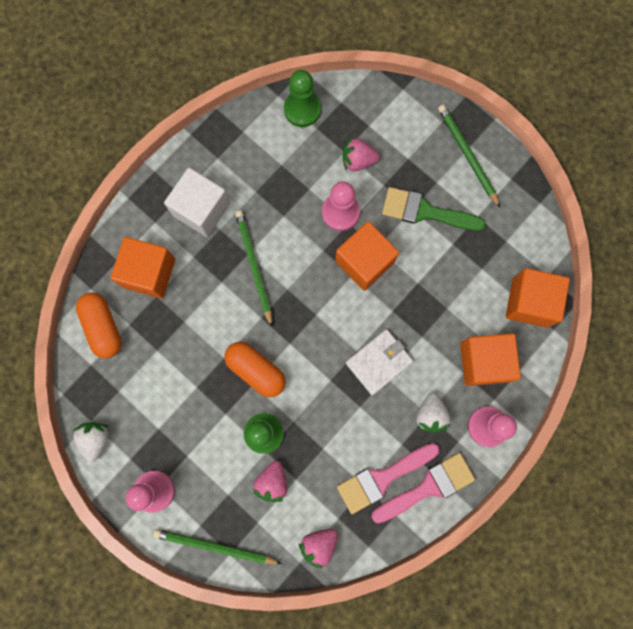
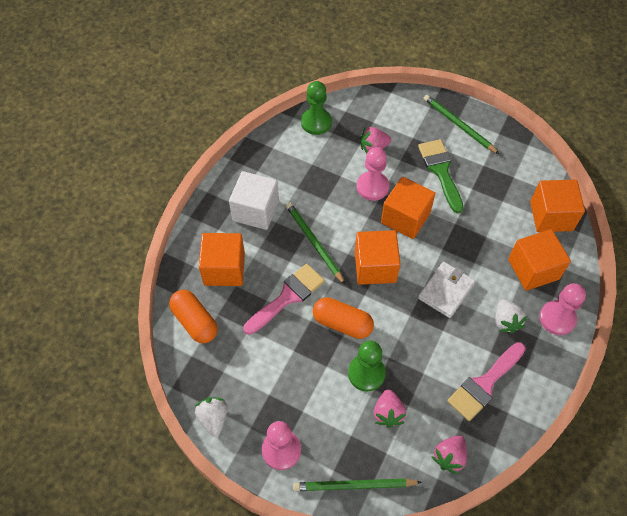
camera: 15 degrees left, 20 degrees down
(311, 313) = (375, 267): none -> orange cube
(425, 211) = (440, 171): green brush -> green brush turned 75 degrees clockwise
(428, 487) = (527, 381): pink brush -> pink brush (287, 297)

